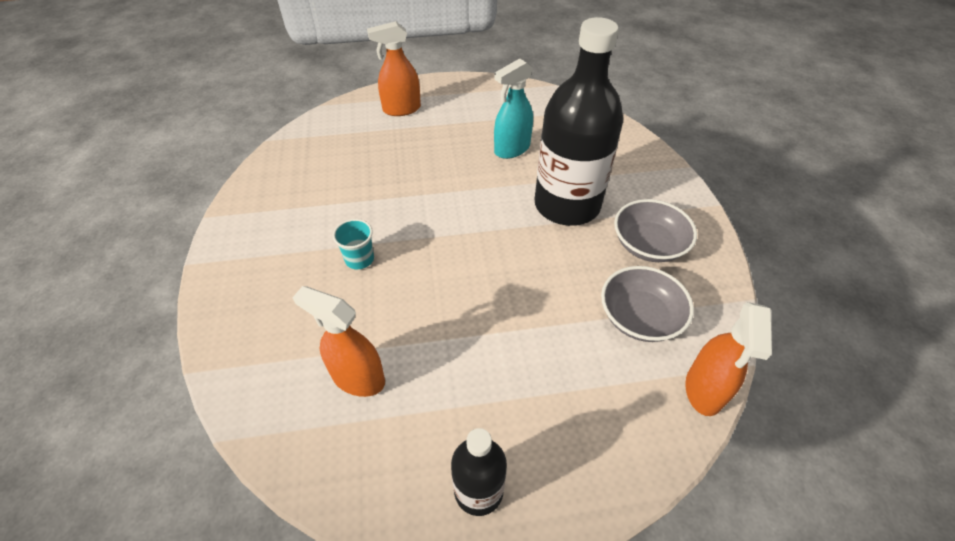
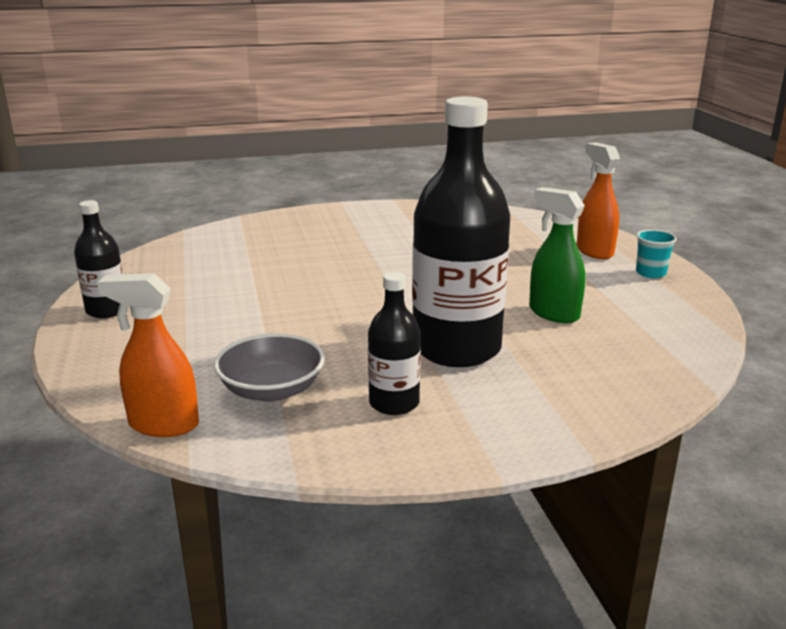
camera: 85 degrees right, 25 degrees down
(358, 378) = (222, 263): orange spray bottle -> none
(359, 259) = (351, 252): turquoise cup -> turquoise cup (650, 273)
(511, 149) = (553, 313): turquoise spray bottle -> green spray bottle
(648, 245) = (394, 403): grey bowl -> black bottle

